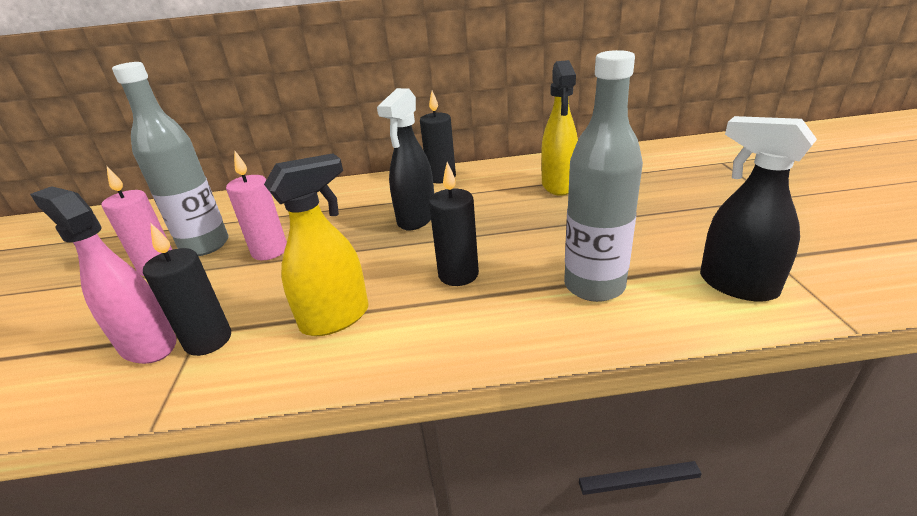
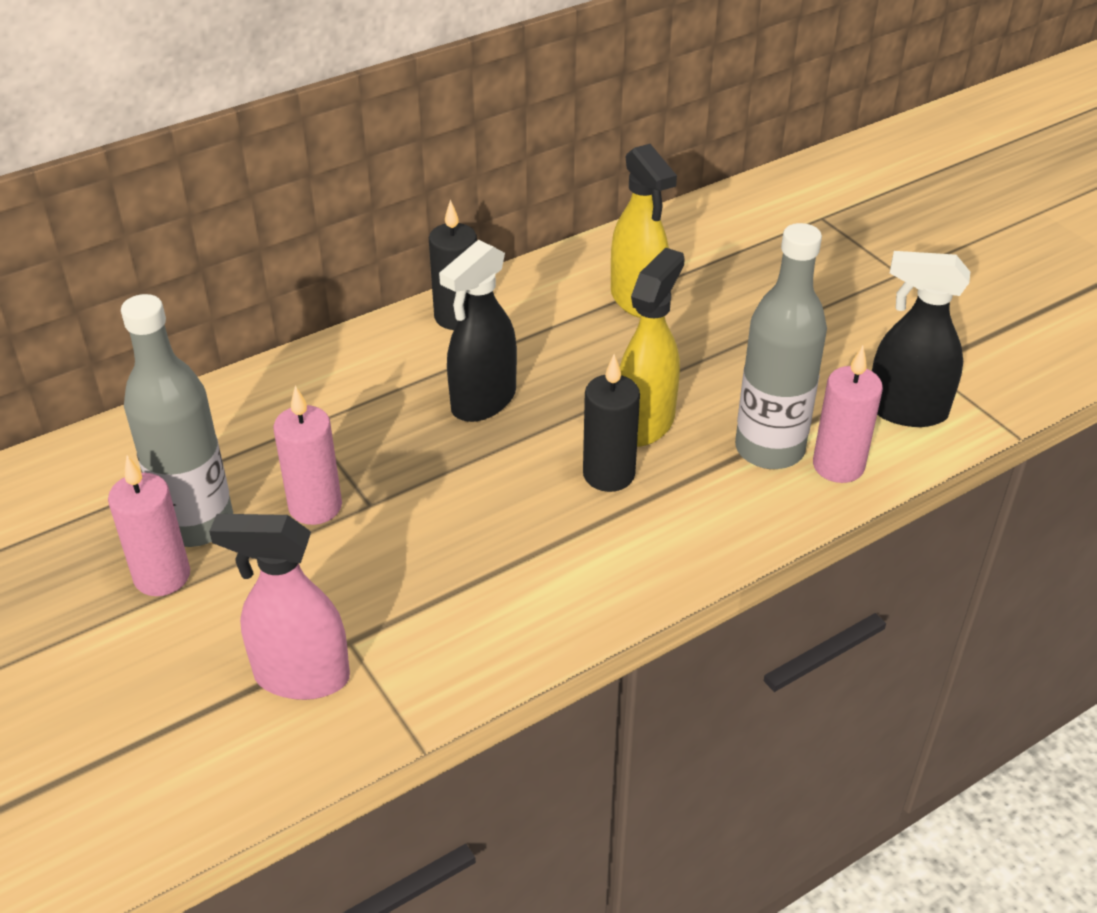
camera: 30 degrees left, 10 degrees up
(208, 340) = (375, 645): black candle -> none
(336, 318) = (509, 571): yellow spray bottle -> yellow spray bottle (645, 423)
(416, 218) = (483, 401): black spray bottle -> black spray bottle turned 45 degrees clockwise
(648, 311) = (838, 466): none -> pink candle

